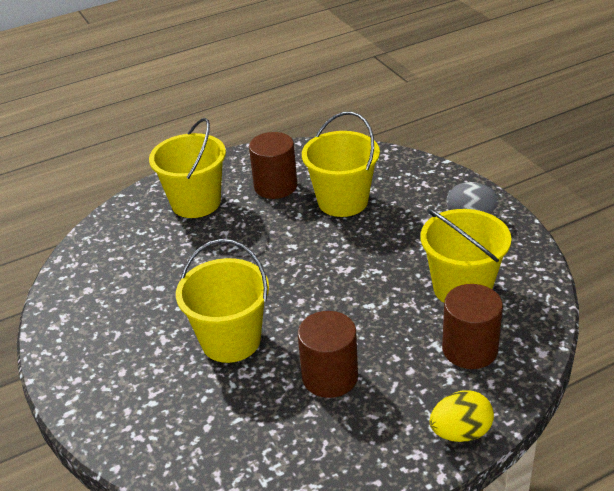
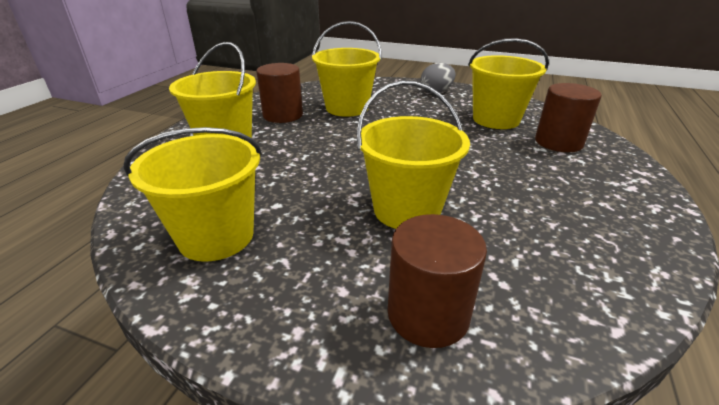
camera: 45 degrees left, 5 degrees down
(103, 294) = (216, 236): none -> yellow bucket
(330, 377) = (519, 194): brown cylinder -> brown cylinder (428, 314)
(460, 432) = (645, 182): yellow egg -> none

